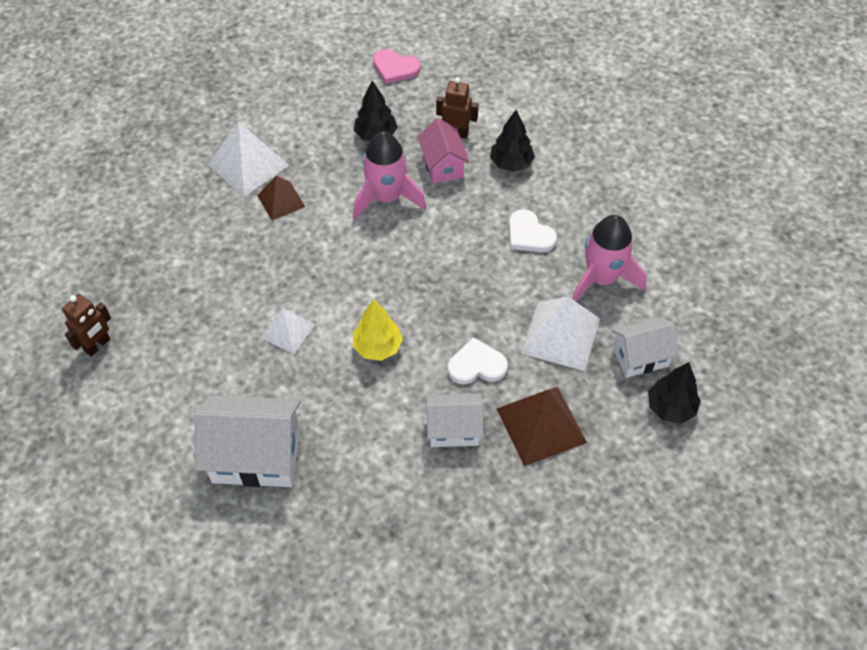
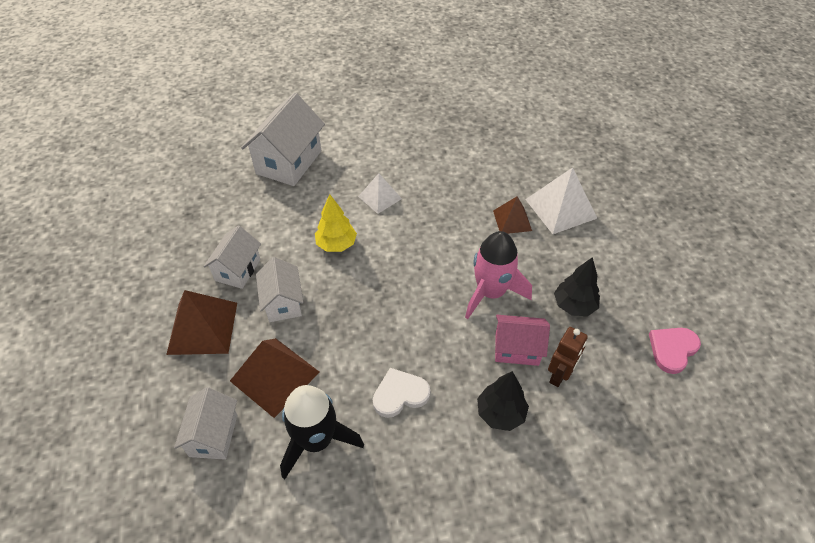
camera: 110 degrees right, 5 degrees down
(97, 345) = (417, 107): brown robot -> none
(476, 365) = (283, 302): white heart -> white house
(560, 335) = (275, 376): white pyramid -> brown pyramid
(602, 279) = (316, 440): pink rocket -> black rocket
(671, 407) = (149, 437): black tree -> none

